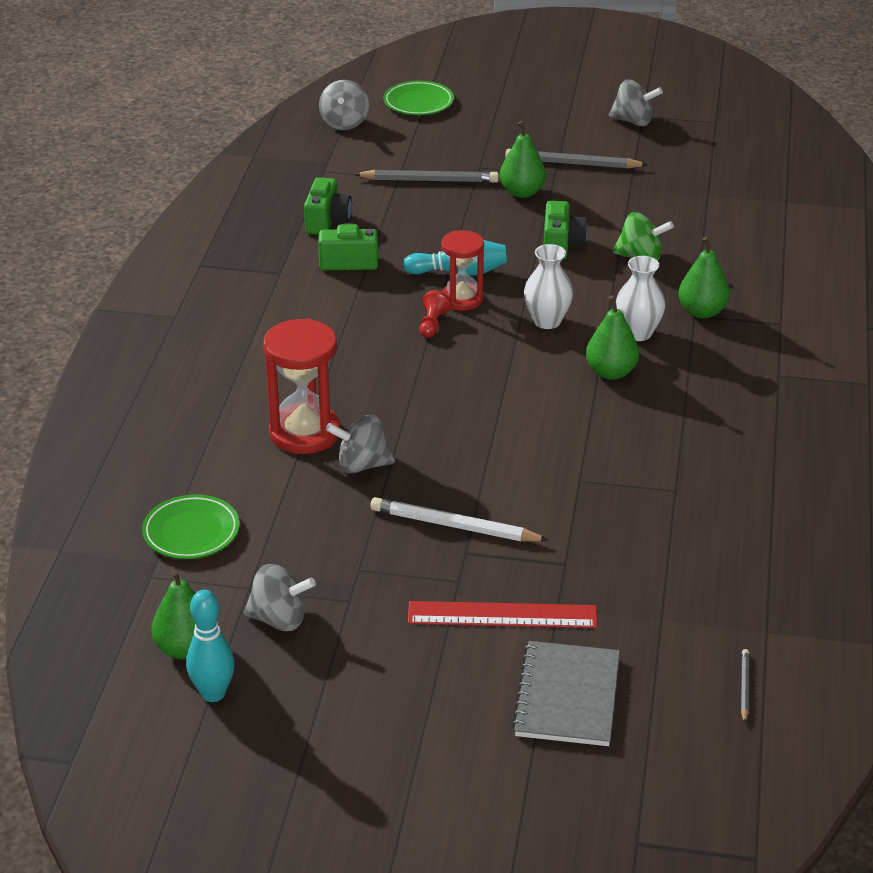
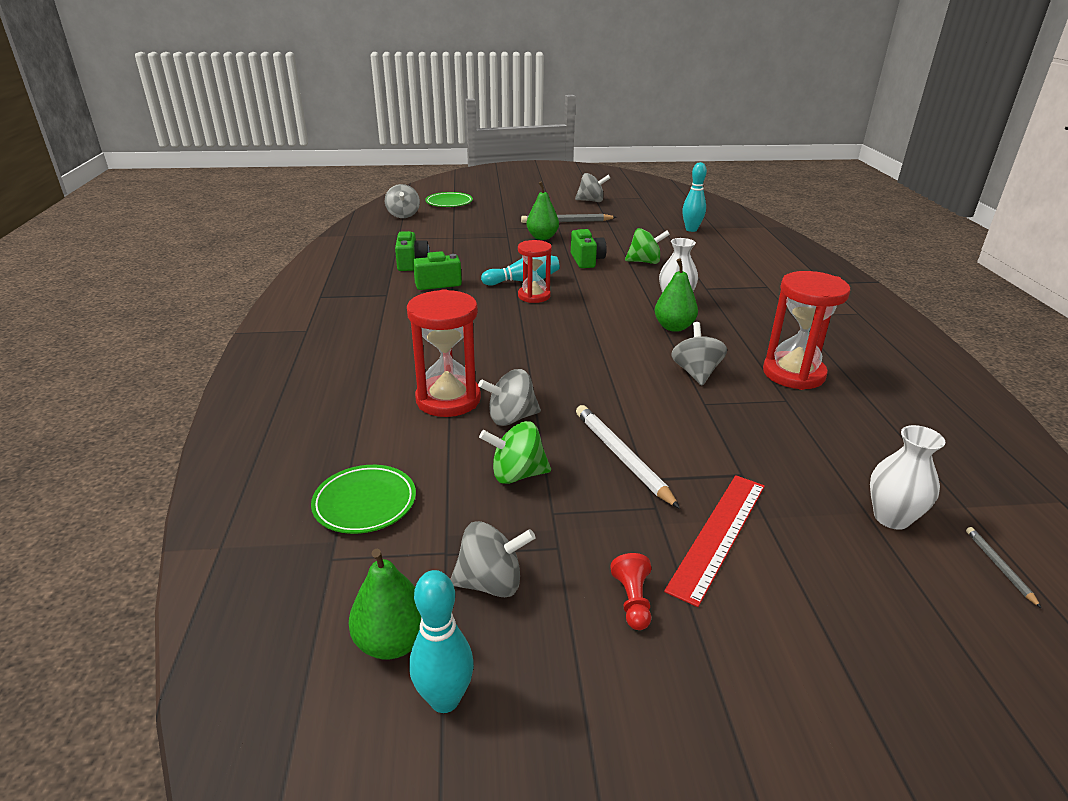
camera: 15 degrees left, 5 degrees down
(342, 527) = (517, 474): none -> green spinning top
(430, 180) = (475, 237): grey pencil -> none
(432, 324) = (520, 313): red pawn -> red pawn (632, 601)
(454, 526) = (621, 457): white pencil -> white pencil turned 60 degrees clockwise
(502, 615) = (718, 535): red ruler -> red ruler turned 45 degrees counterclockwise
(547, 321) = (605, 302): white vase -> white vase (891, 518)
(567, 696) = (844, 614): grey notebook -> none
(596, 440) = (696, 373): none -> grey spinning top
(702, 312) = (709, 286): green pear -> none
(710, 458) = (793, 374): none -> red hourglass
(748, 202) = (691, 229): none -> turquoise bowling pin

